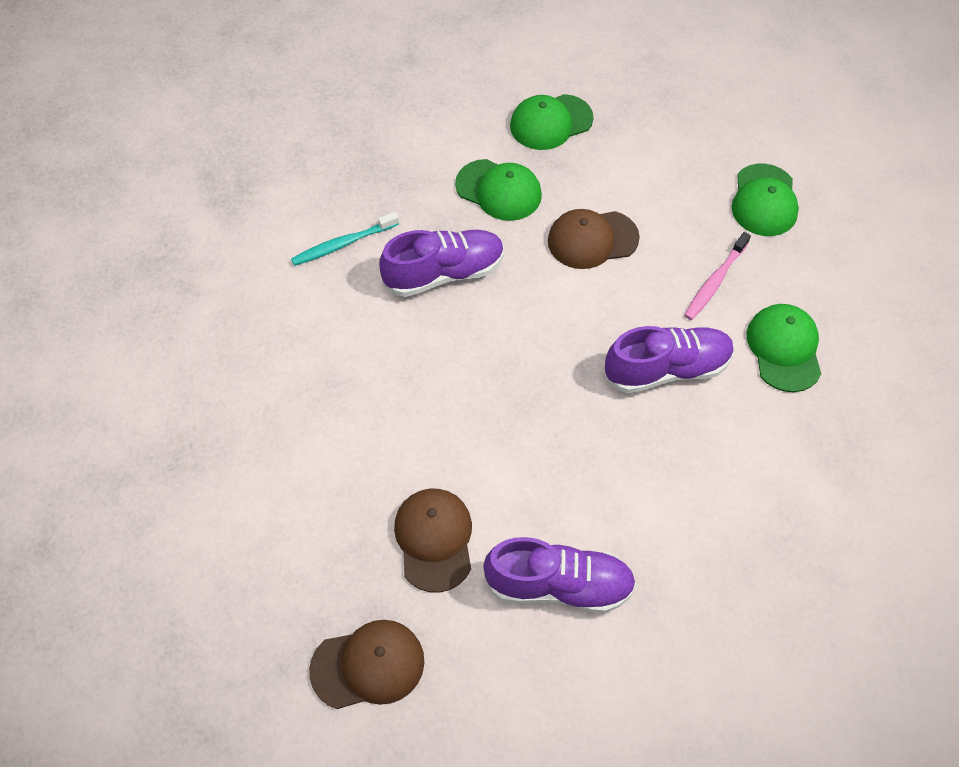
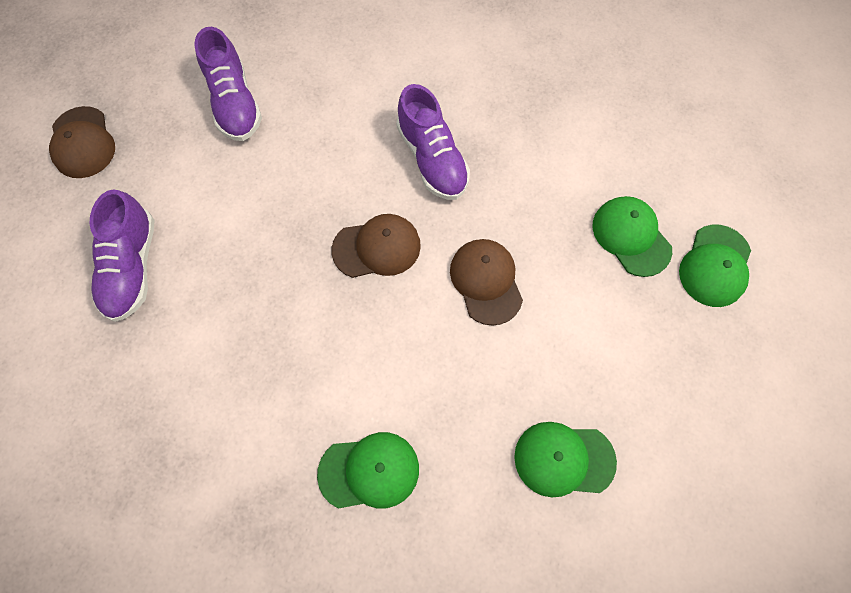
camera: 85 degrees right, 10 degrees up
(343, 244) = (455, 81): turquoise toothbrush -> none
(434, 539) = (177, 175): brown cap -> brown cap (377, 248)
(499, 190) = (534, 196): green cap -> green cap (715, 266)
(666, 369) = (340, 353): purple shoe -> purple shoe (235, 103)
(715, 281) = (447, 401): pink toothbrush -> none

